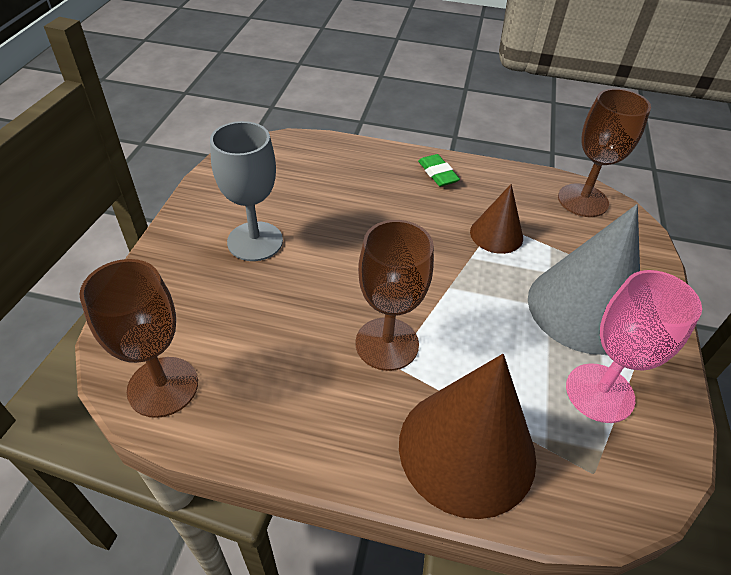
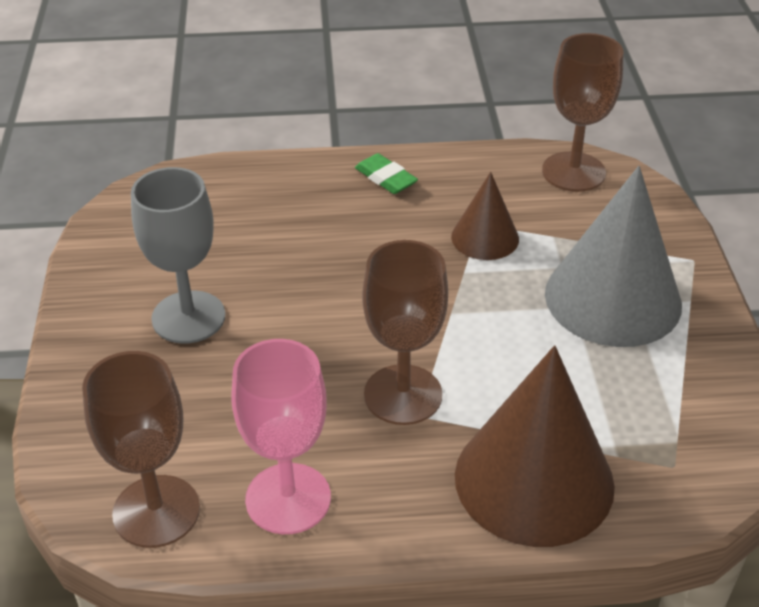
camera: 15 degrees left, 5 degrees down
(599, 393) = (656, 384): pink goblet -> pink goblet (288, 498)

